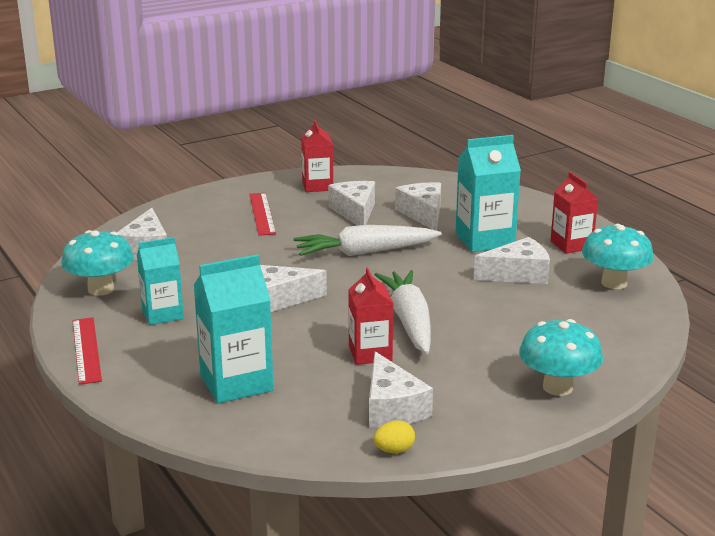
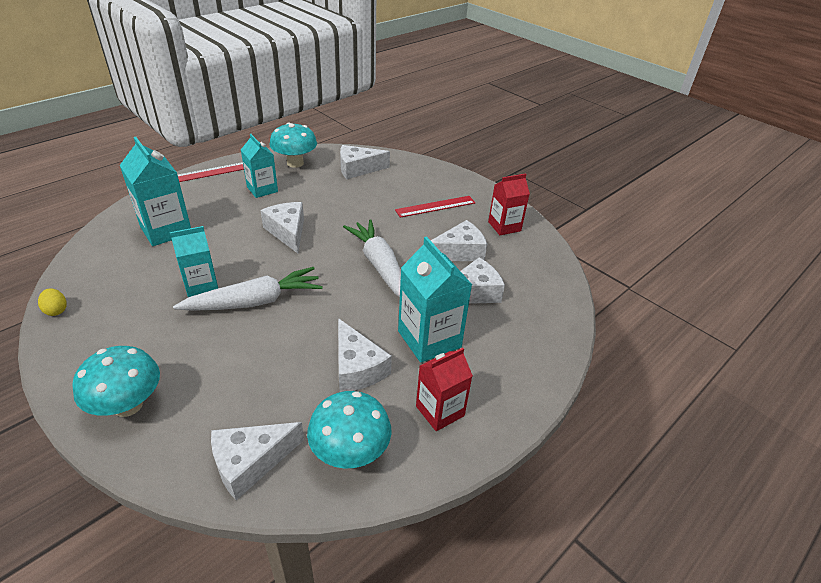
camera: 75 degrees right, 15 degrees up
(370, 353) = (201, 285): red carton -> turquoise carton
(392, 407) = (116, 304): white cheese -> white cheese (250, 462)

